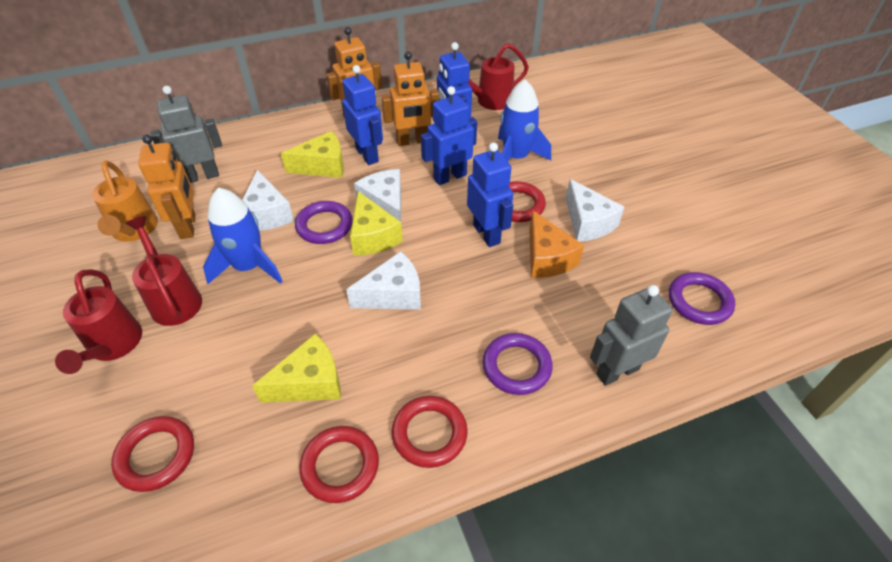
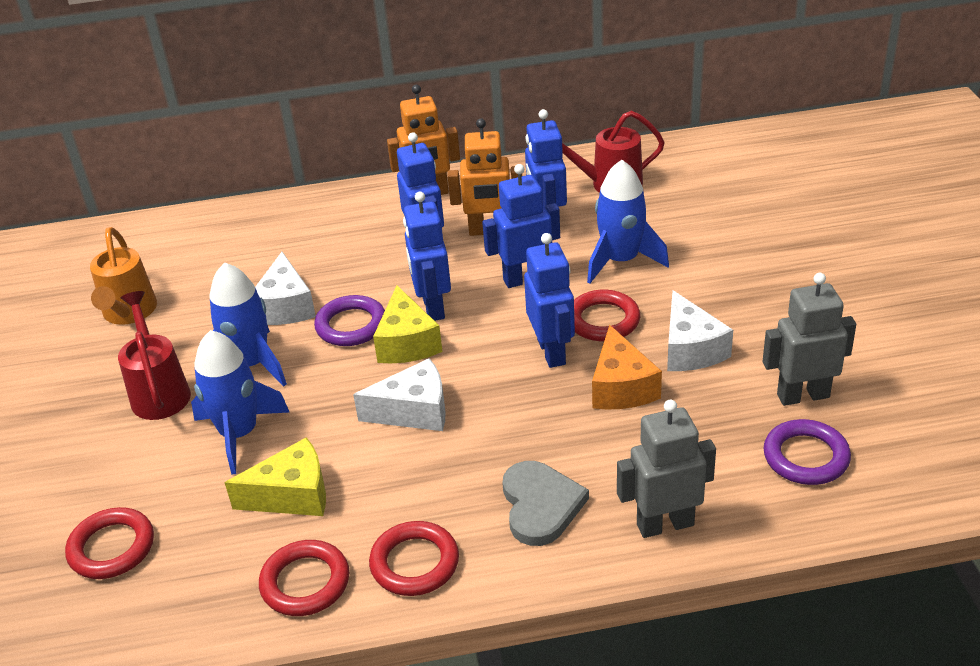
camera: 15 degrees right, 10 degrees down
(113, 346) = (85, 434): red watering can -> none
(188, 226) = (191, 313): orange robot -> none
(202, 176) = (217, 256): grey robot -> grey robot (803, 395)
(251, 330) = (239, 434): none -> blue rocket
(323, 166) = (367, 254): yellow cheese -> none
(385, 205) = (432, 307): white cheese -> blue robot
(516, 366) = (540, 505): purple ring -> grey heart

